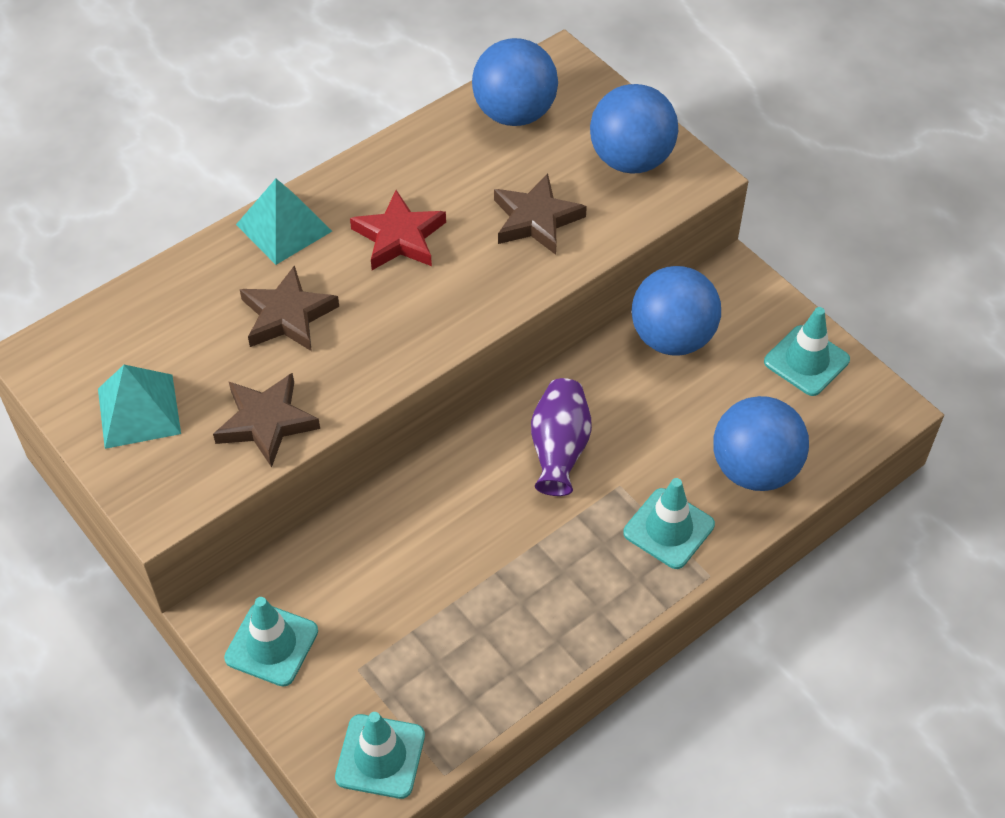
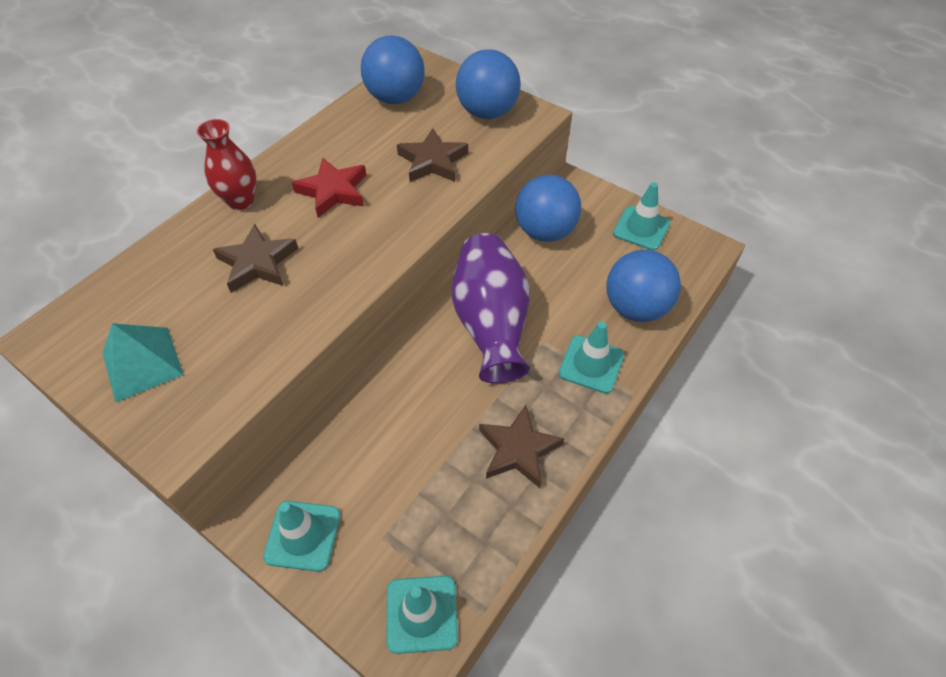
camera: 15 degrees left, 0 degrees up
(266, 422) = (257, 349): brown star -> brown star (518, 449)
(284, 227) = (240, 201): turquoise pyramid -> red vase
(559, 449) = (491, 324): purple vase -> purple vase, size x1.63

